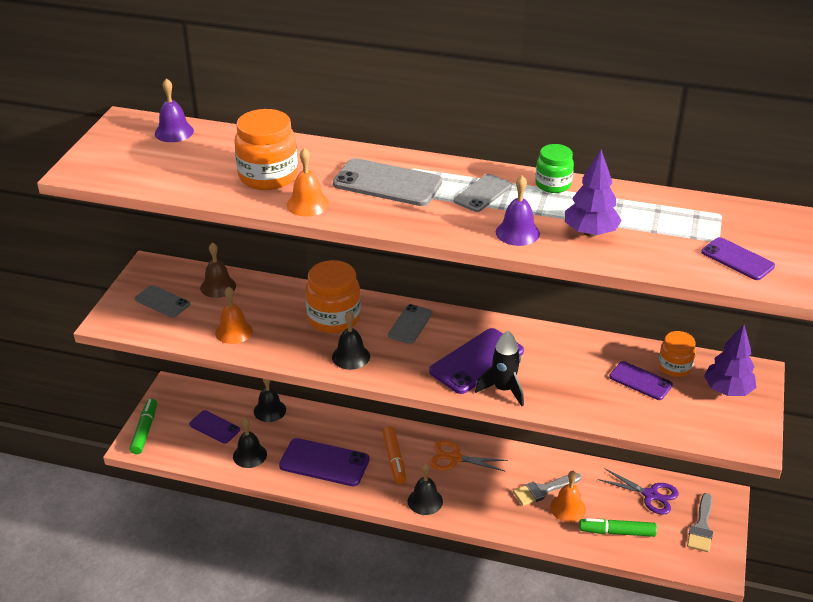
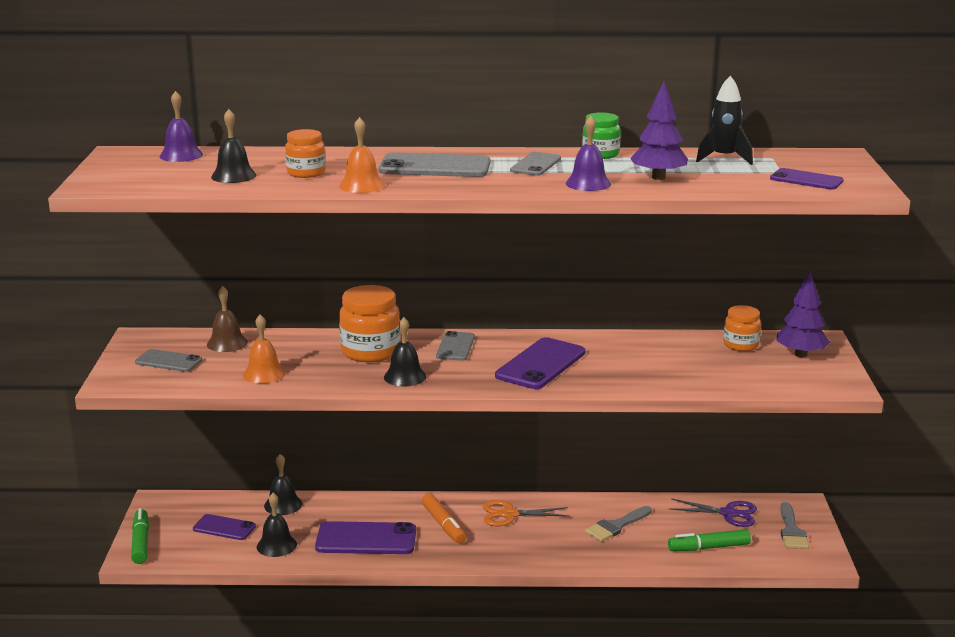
camera: 15 degrees left, 15 degrees down
(268, 176) = (306, 173): orange jar -> orange jar, size x0.60
(425, 501) = (493, 554): black bell -> black bell (233, 176)
(503, 390) = (580, 381): black rocket -> black rocket (724, 158)
(568, 508) = (649, 536): orange bell -> none
(640, 381) = (713, 358): purple phone -> none

